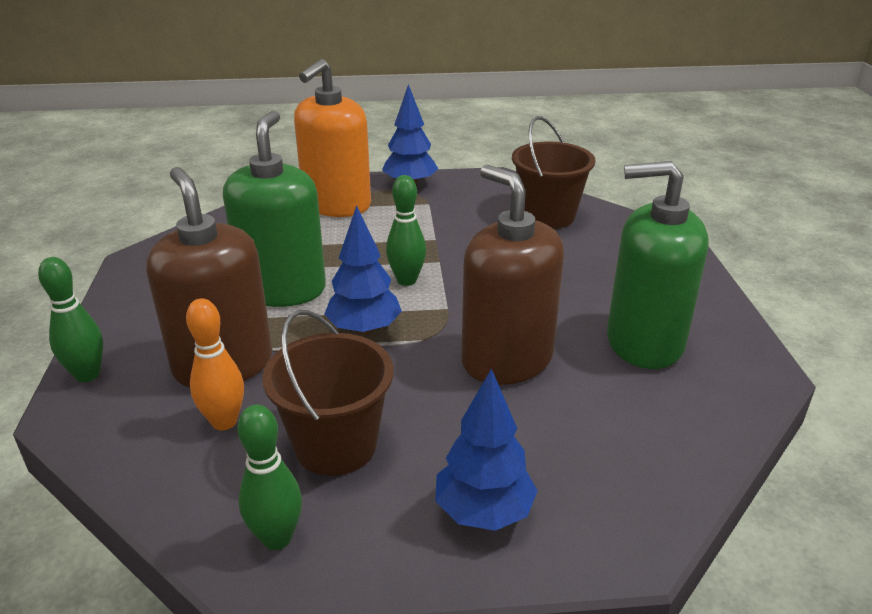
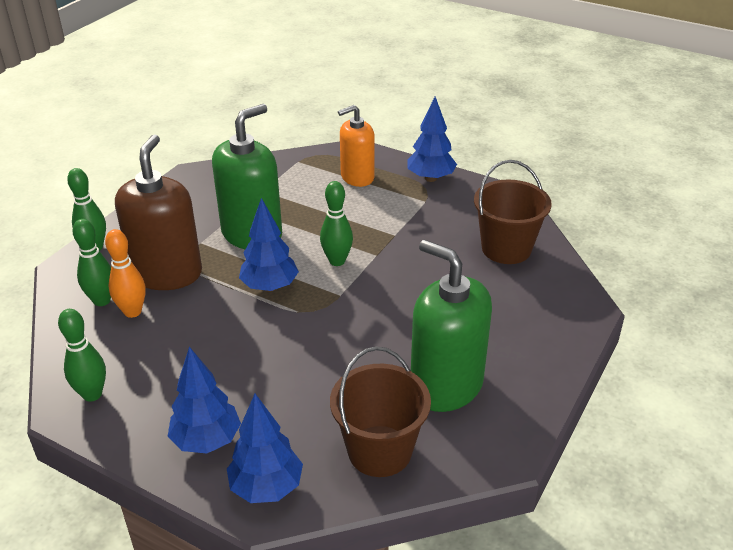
camera: 35 degrees right, 5 degrees up
(166, 427) = (102, 300): none -> green bowling pin
(335, 445) = (173, 357): brown bucket -> brown bucket (379, 451)
(336, 205) = (357, 177): orange soap dispenser -> orange soap dispenser, size x0.65
(506, 360) = (334, 351): brown soap dispenser -> none
(607, 523) = (266, 487): none -> blue tree

